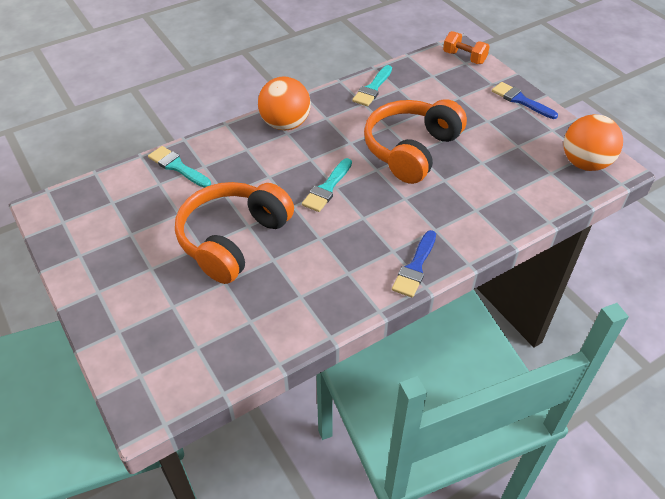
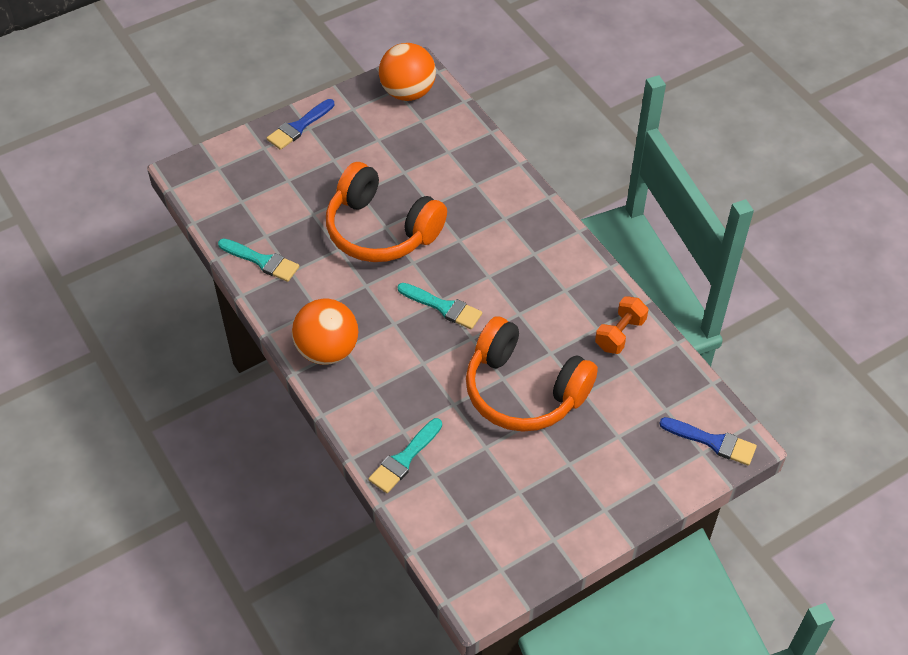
camera: 90 degrees left, 5 degrees up
(415, 267) = (555, 237): blue brush -> blue brush (713, 442)
(464, 57) = (207, 167): orange dumbbell -> orange dumbbell (620, 334)

